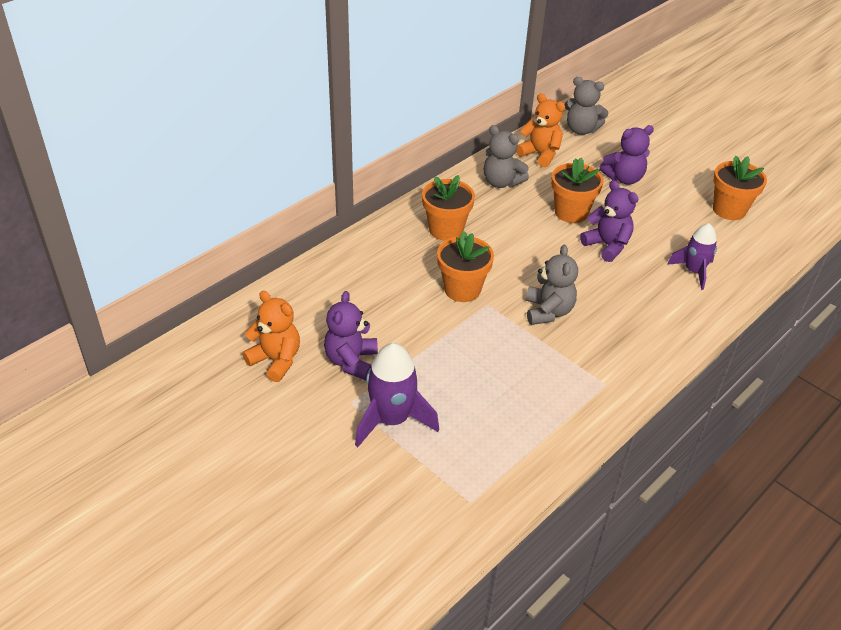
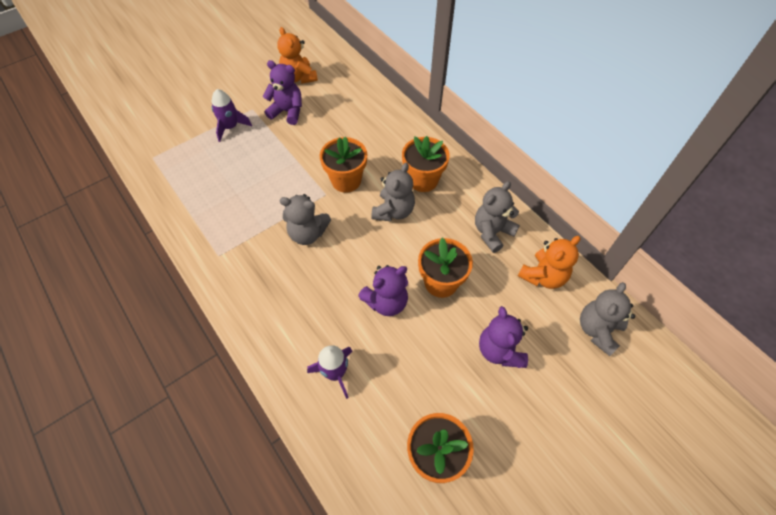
camera: 100 degrees right, 15 degrees up
(276, 360) = (299, 77): orange teddy bear -> orange teddy bear turned 105 degrees clockwise
(392, 419) = (230, 127): purple rocket -> purple rocket, size x0.67
(496, 248) = (393, 211): none -> grey teddy bear

